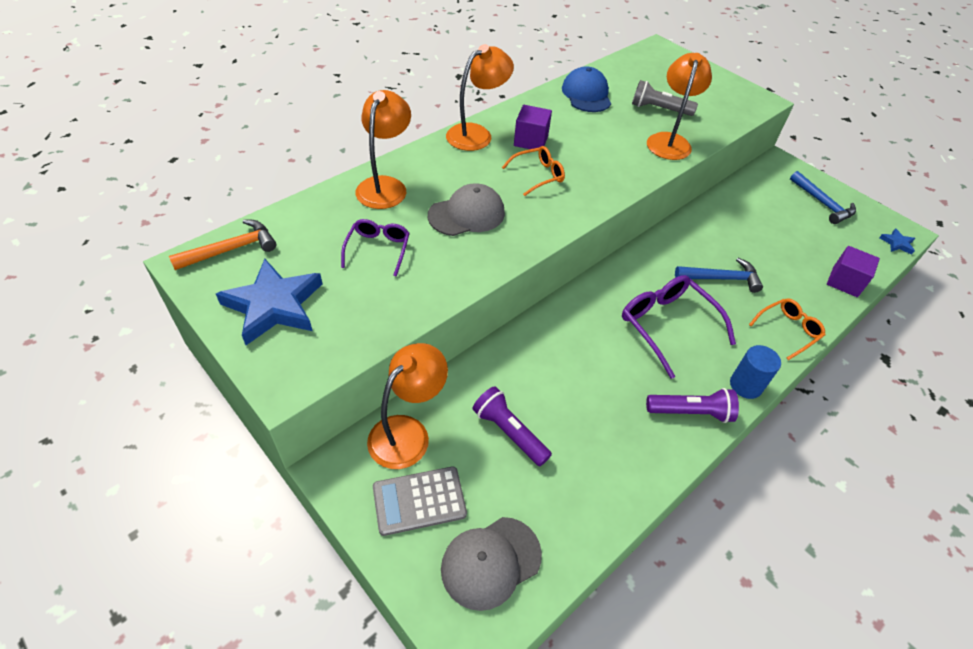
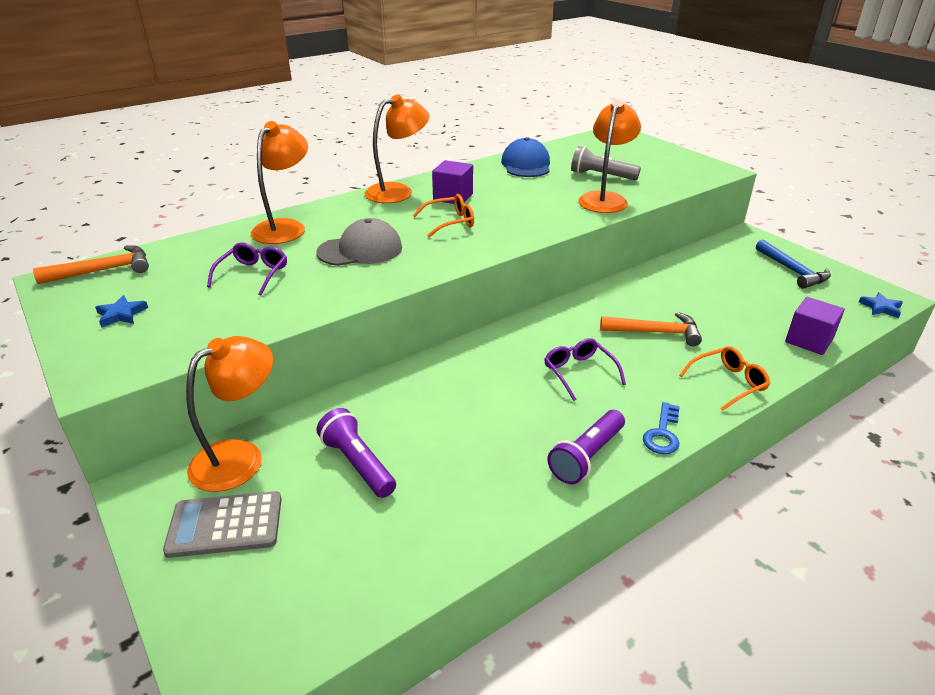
camera: 10 degrees right, 15 degrees down
(274, 305) = (121, 314): blue star -> blue star, size x0.44
(491, 562) = (286, 596): grey cap -> none
(667, 326) = (579, 373): purple glasses -> purple glasses, size x0.60
(691, 412) = (586, 456): purple flashlight -> purple flashlight turned 120 degrees clockwise
(721, 278) = (655, 332): blue hammer -> orange hammer
(745, 385) = (662, 433): blue cylinder -> blue key

